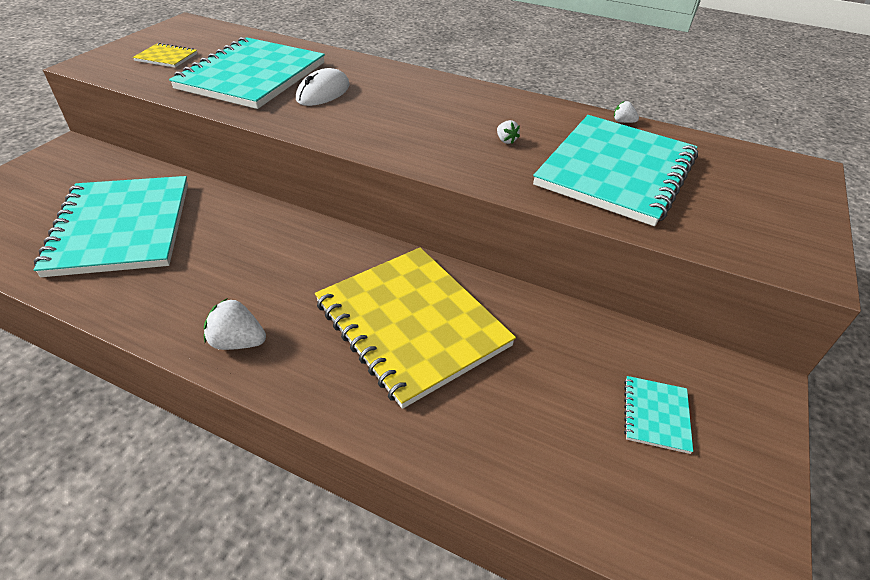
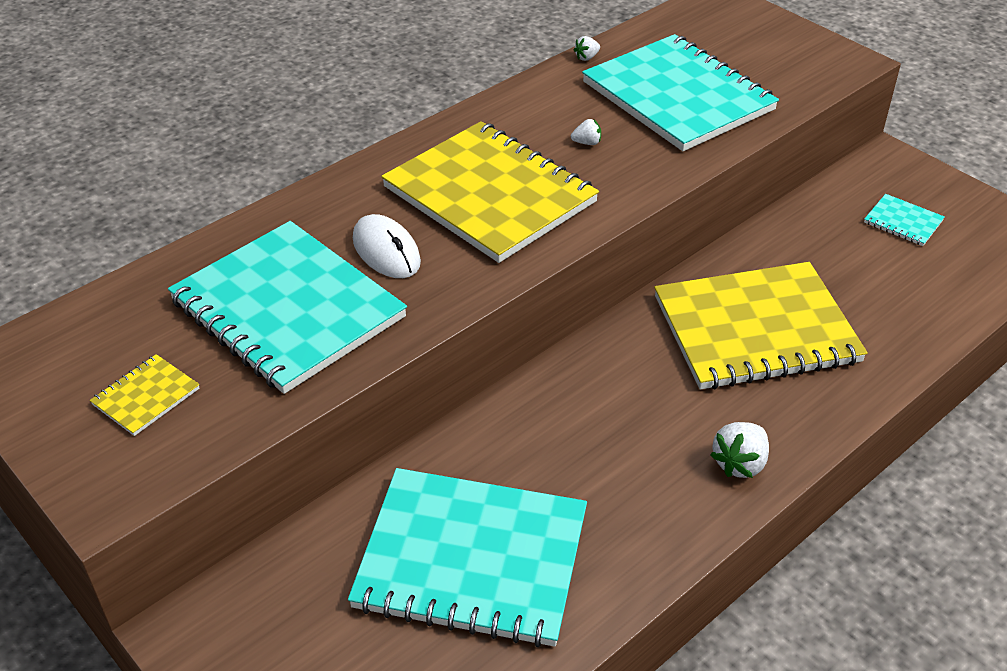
camera: 65 degrees left, 0 degrees up
(408, 115) = (490, 195): none -> yellow notebook

